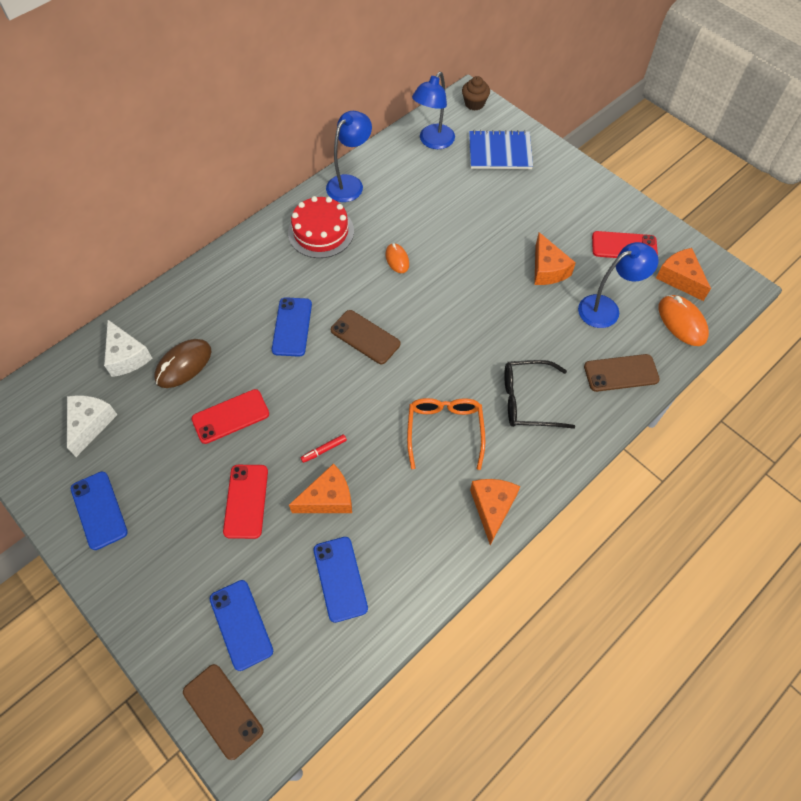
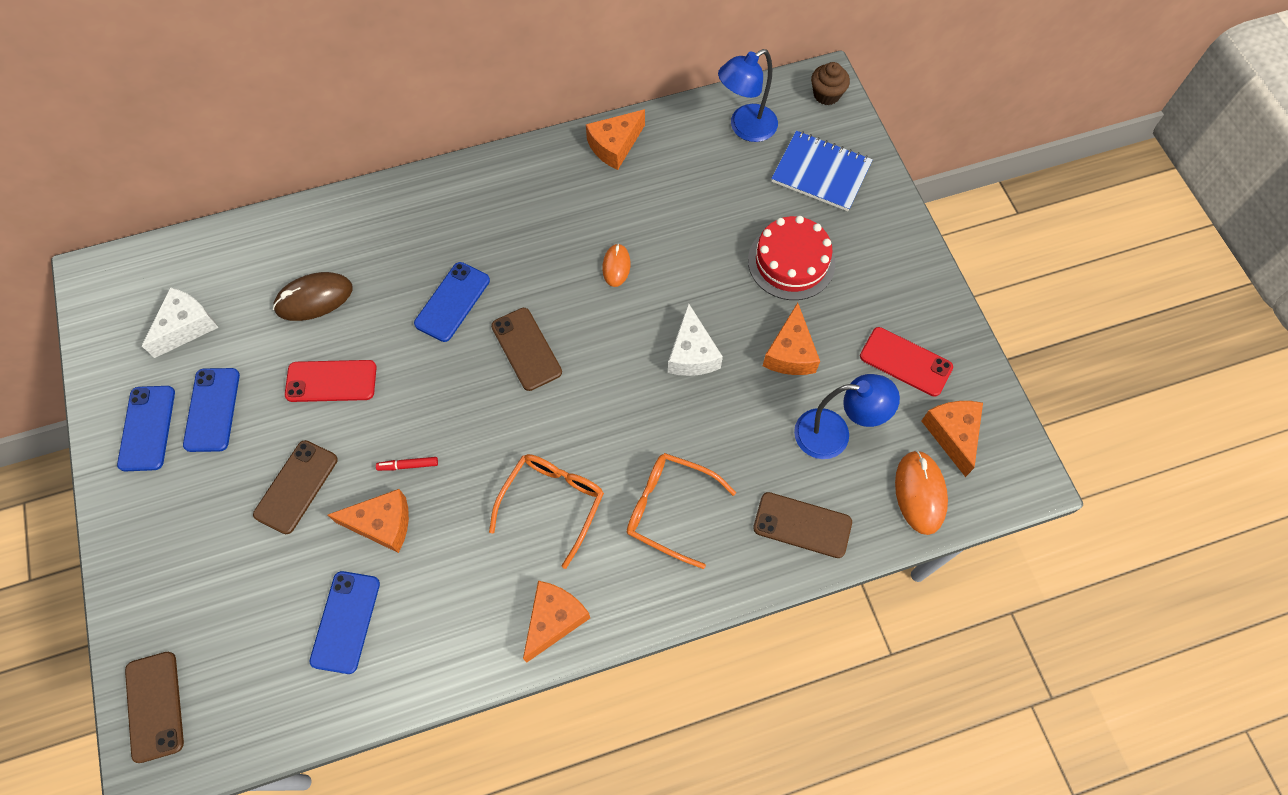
camera: 25 degrees right, 5 degrees up
(127, 356) = (261, 263): white cheese -> white cheese (692, 354)
(241, 624) = (220, 622): blue phone -> blue phone (212, 410)
(246, 501) = (296, 487): red phone -> brown phone
(321, 232) = (548, 196): red cake -> red cake (791, 262)
(350, 183) = (615, 146): blue lamp -> orange cheese
(528, 400) = (670, 509): black glasses -> orange glasses

